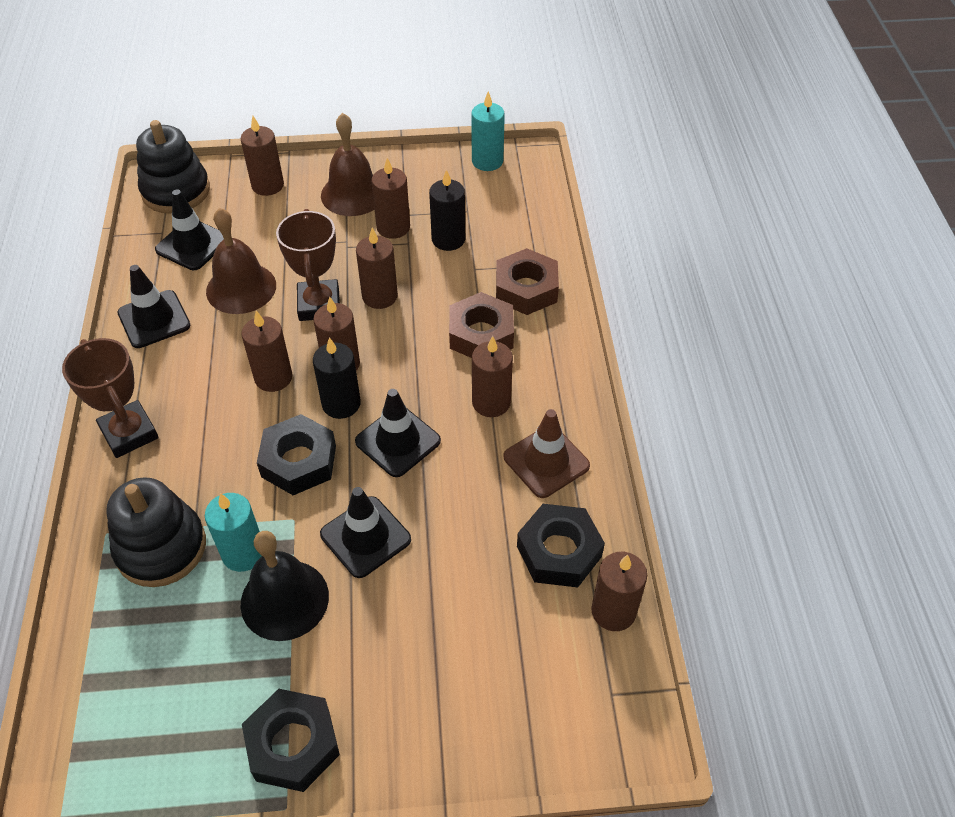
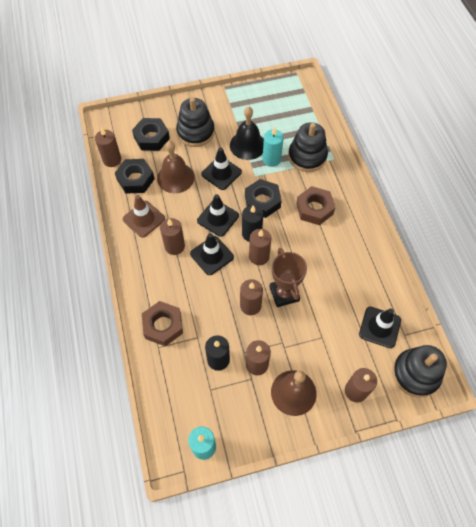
camera: 170 degrees right, 10 degrees up
(129, 433) = (349, 203): brown trophy -> none
(154, 319) = (373, 268): black traffic cone -> black traffic cone (212, 255)
(241, 288) = (334, 298): brown bell -> brown bell (175, 177)
(273, 377) = (292, 243): brown candle -> none
(293, 744) = (227, 102): black nut -> black nut (151, 138)
(400, 658) = (195, 132): none -> black stacking toy
(481, 334) = (186, 288): brown nut -> brown nut (314, 209)

